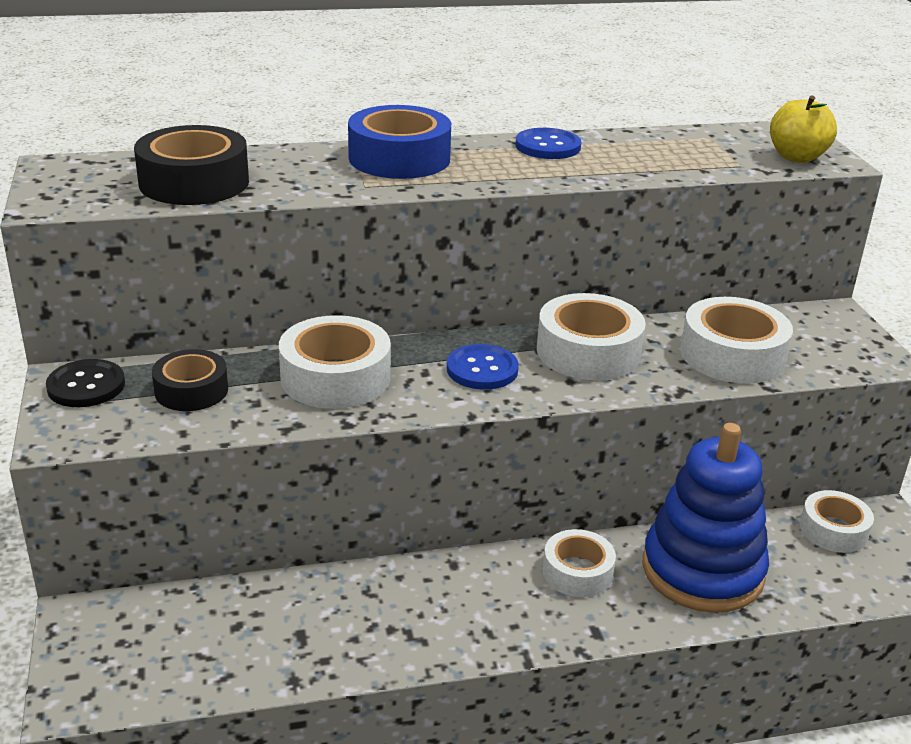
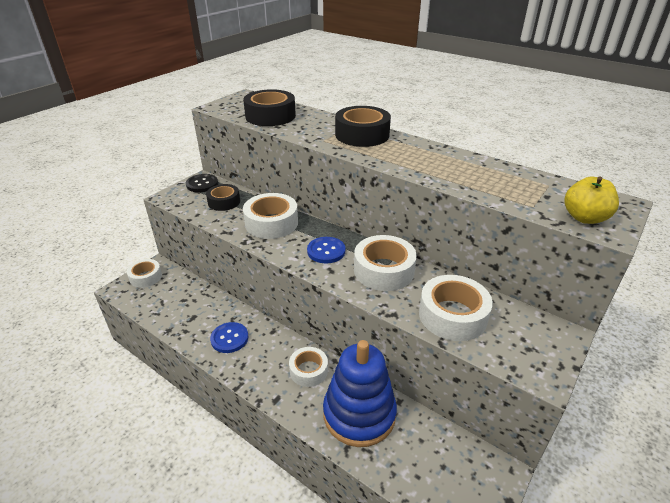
camera: 50 degrees right, 5 degrees up
(399, 158) = (362, 135): blue tape -> black tape
(548, 146) = (442, 155): blue button -> blue button (229, 338)
(833, 530) = (457, 453): white tape -> white tape (145, 277)

